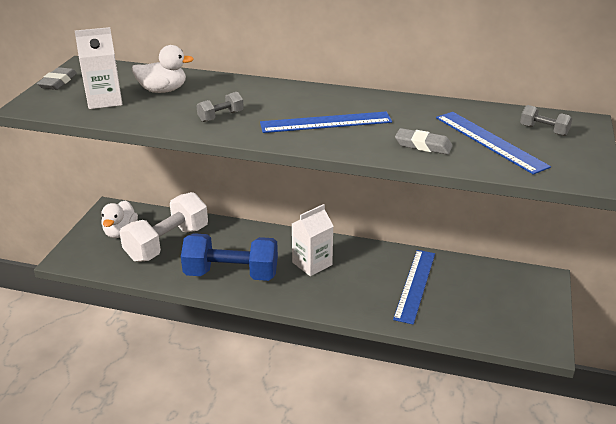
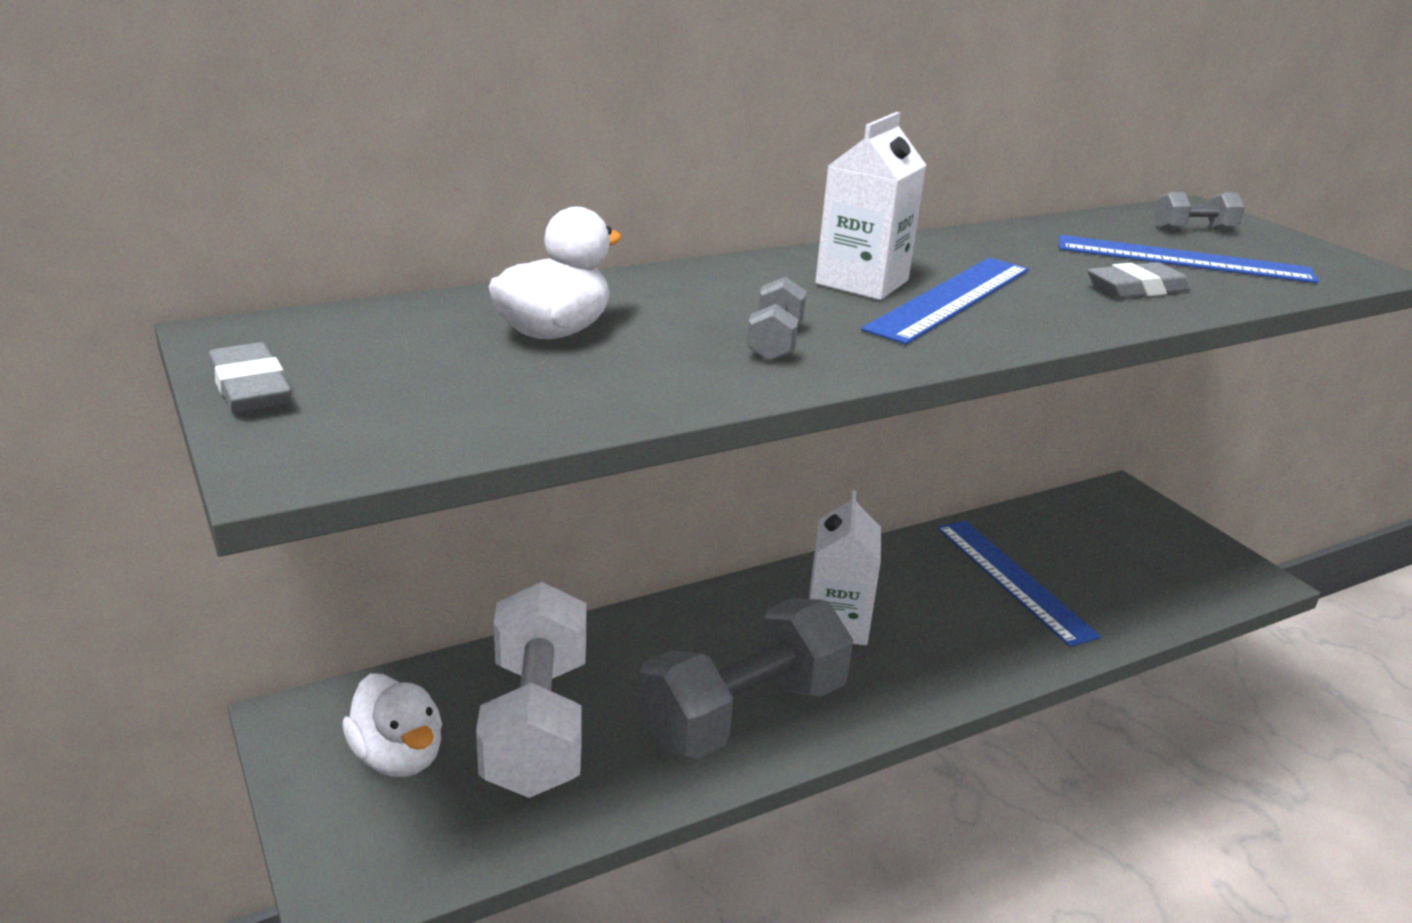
camera: 45 degrees left, 5 degrees down
(104, 100) = (468, 388): white carton -> white carton (862, 282)
(231, 274) = (743, 714): blue dumbbell -> grey dumbbell

